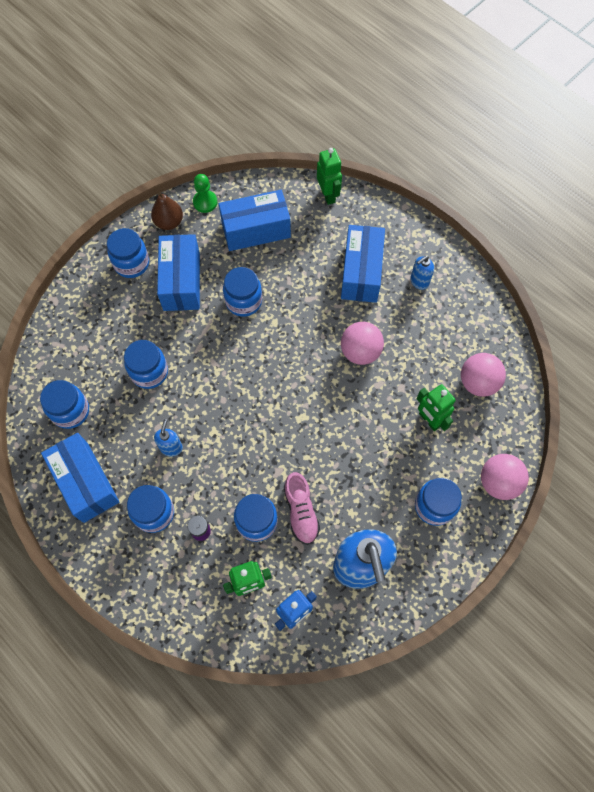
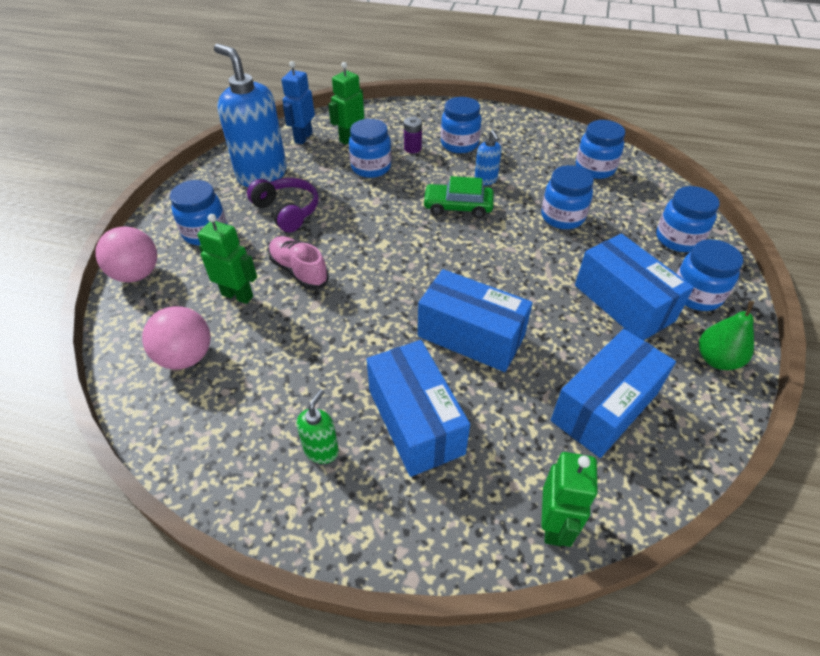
camera: 150 degrees right, 20 degrees down
(86, 482) = (530, 140): blue box -> blue box (471, 336)
(169, 222) = (716, 359): brown pear -> green pear
(205, 202) = (708, 410): green pawn -> none
(218, 427) = (458, 207): none -> green car
(243, 301) = (535, 315): blue jar -> blue jar (678, 239)
(301, 511) = (336, 185): pink shoe -> pink shoe (299, 271)
(328, 195) = (554, 525): green robot -> green robot turned 120 degrees counterclockwise
(358, 498) = (287, 211): none -> purple headphones
(360, 352) = (356, 325): pink ball -> none
(419, 281) = (321, 450): blue soap dispenser -> green soap dispenser

